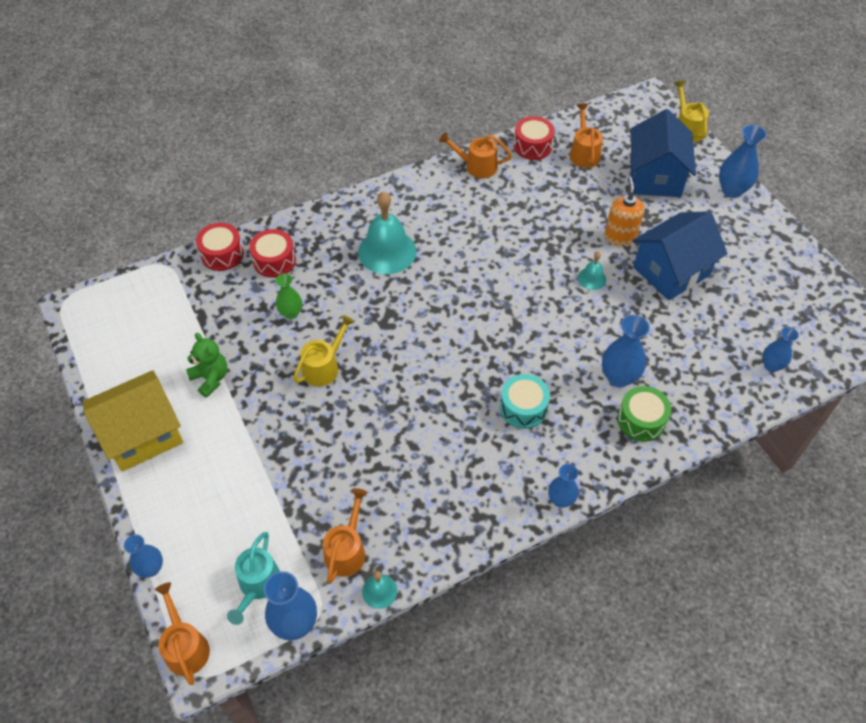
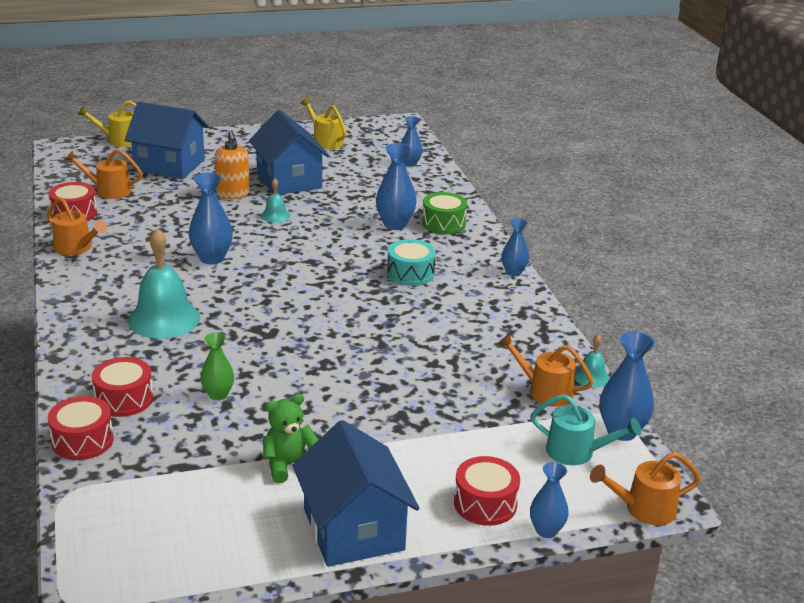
camera: 80 degrees left, 25 degrees down
(142, 434) = (353, 529): yellow house -> blue house
(180, 519) = (485, 503): none -> red drum
(324, 366) = (309, 380): yellow watering can -> yellow watering can (325, 141)
(476, 166) = (76, 248): orange watering can -> orange watering can turned 75 degrees counterclockwise
(620, 237) = (233, 194): orange soap dispenser -> orange soap dispenser turned 120 degrees counterclockwise
(732, 190) = (212, 138): blue vase -> blue vase (212, 258)

